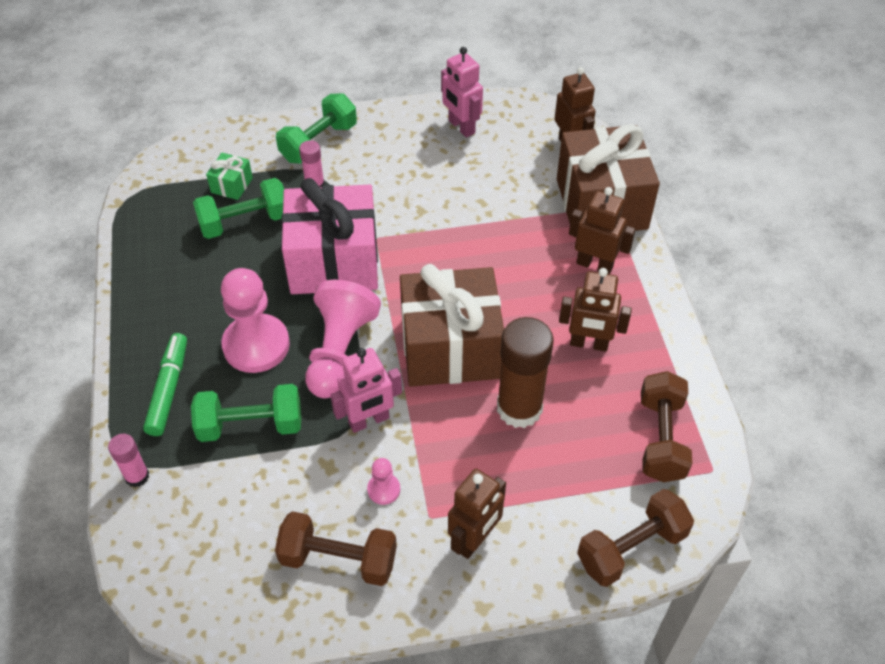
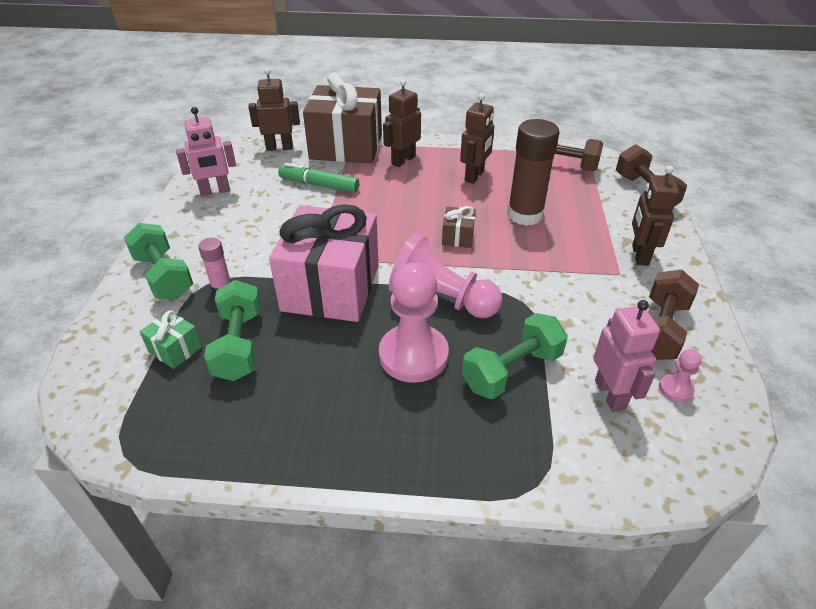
camera: 75 degrees left, 10 degrees down
(137, 476) = (562, 474): pink glue stick -> none
(168, 389) = (450, 435): green marker -> green marker (319, 185)
(251, 425) = (512, 371): green dumbbell -> green dumbbell turned 45 degrees clockwise
(369, 421) = (521, 292): pink robot -> pink robot (610, 394)
(383, 489) = (592, 294): pink pawn -> pink pawn (676, 389)
(450, 348) = (458, 237): brown gift -> brown gift, size x0.41
(474, 540) = (639, 255): brown robot -> brown robot turned 135 degrees counterclockwise

